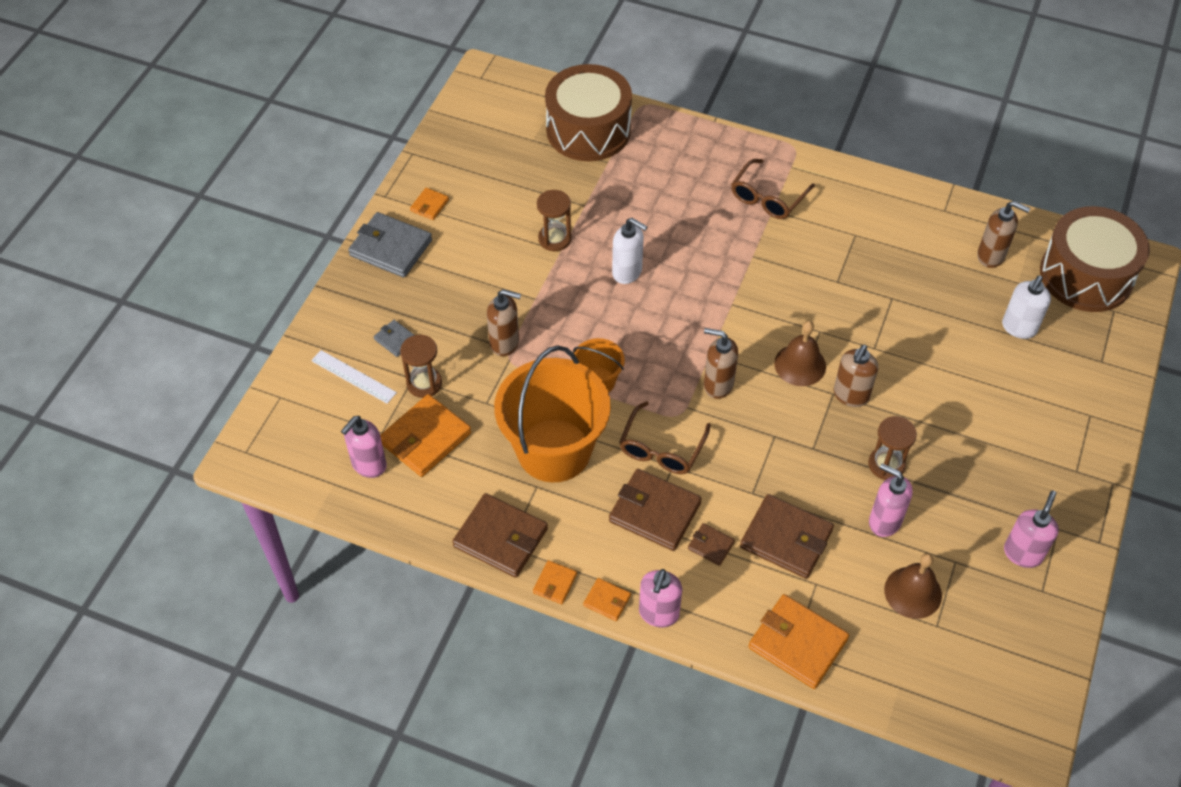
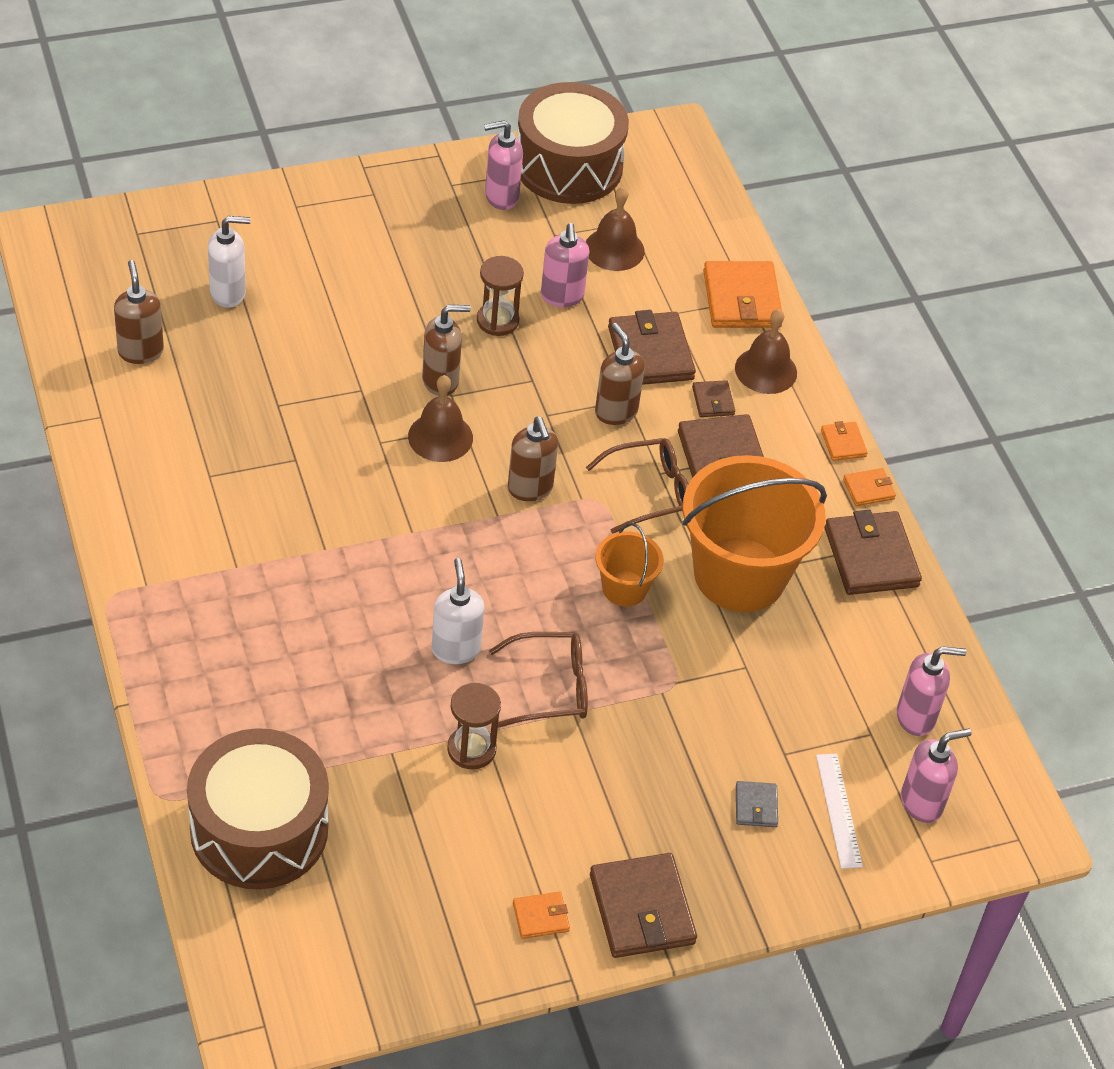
camera: 135 degrees left, 5 degrees down
(391, 248) = (642, 909): grey wallet -> brown wallet
(424, 383) = (780, 738): brown hourglass -> none
(425, 438) = (838, 690): orange wallet -> none
(505, 343) = (659, 700): brown soap dispenser -> brown soap dispenser (615, 411)
(658, 614) = (816, 402): pink soap dispenser -> pink soap dispenser (921, 803)
(713, 603) = (766, 370): none -> brown bell
(767, 198) = (220, 581): brown glasses -> brown glasses (551, 687)
(1086, 275) = (103, 269): brown drum -> brown drum (568, 166)

